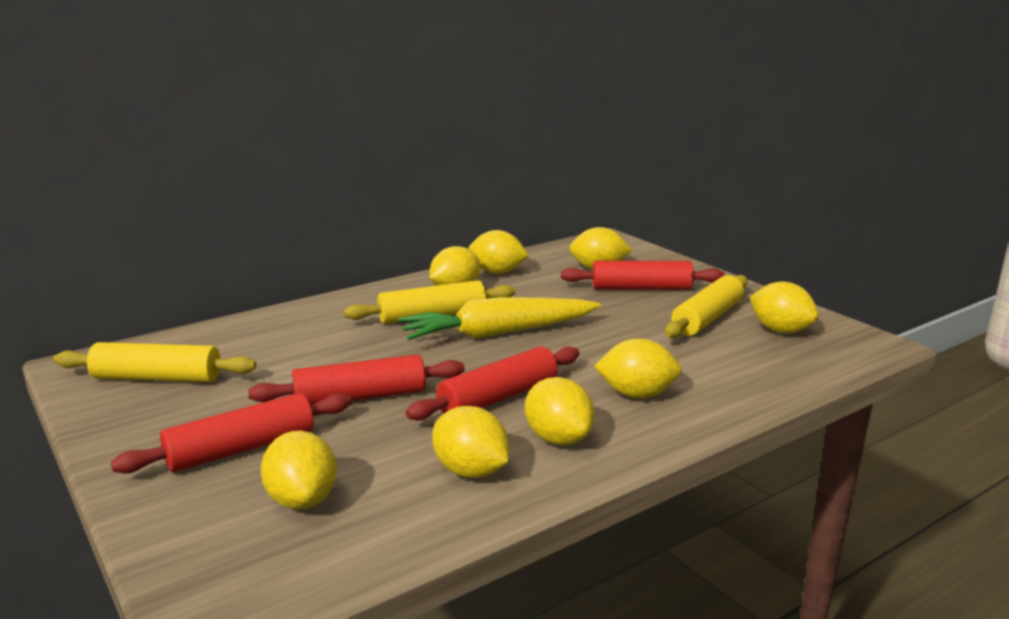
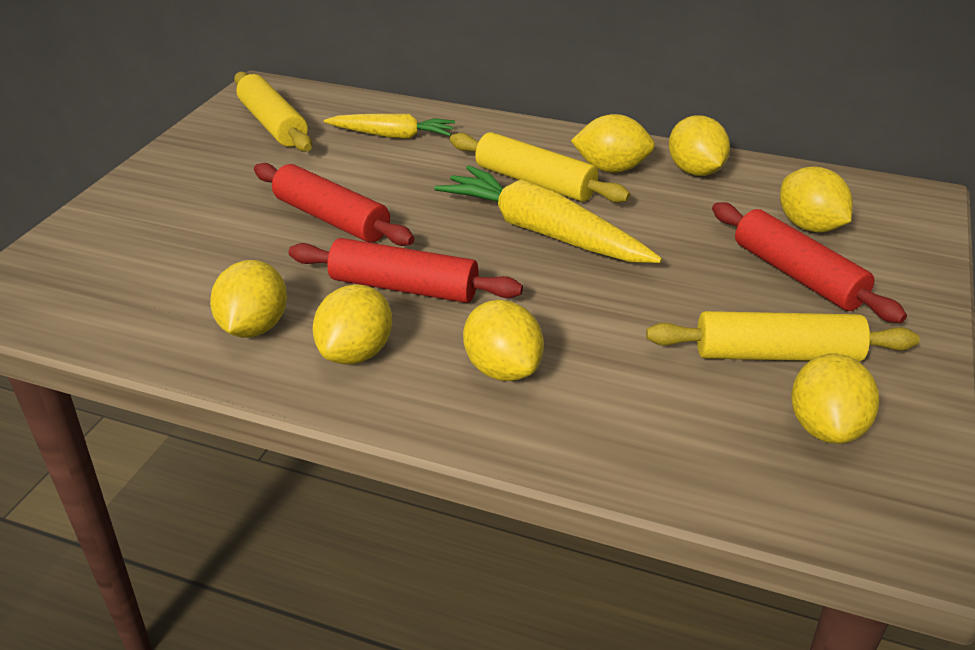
camera: 55 degrees right, 15 degrees up
(241, 449) = (200, 208): red rolling pin -> none
(276, 339) = (392, 135): none -> yellow carrot
(302, 500) = (148, 267): yellow lemon -> none

